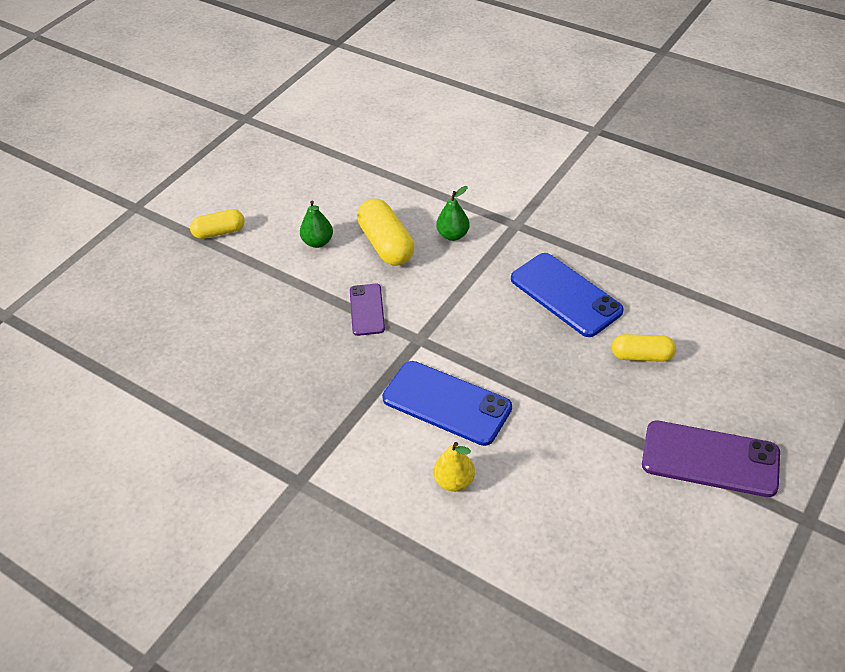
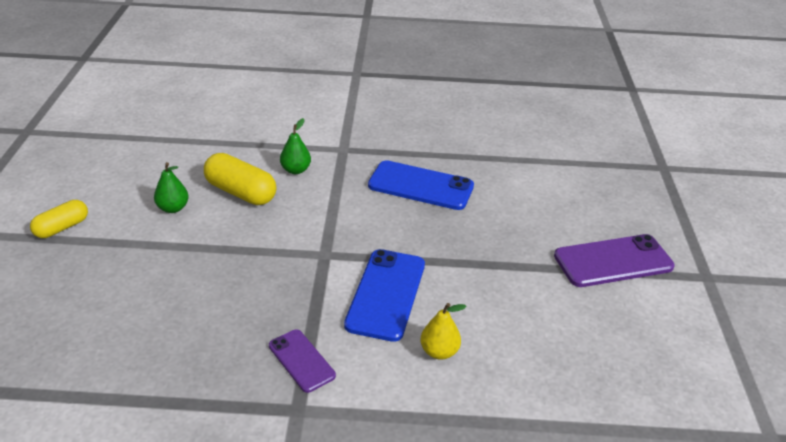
camera: 35 degrees left, 10 degrees down
(367, 310) = (260, 246): purple phone -> purple phone (301, 360)
(446, 403) = (386, 294): blue phone -> blue phone turned 75 degrees counterclockwise
(642, 356) = (510, 209): yellow capsule -> none

